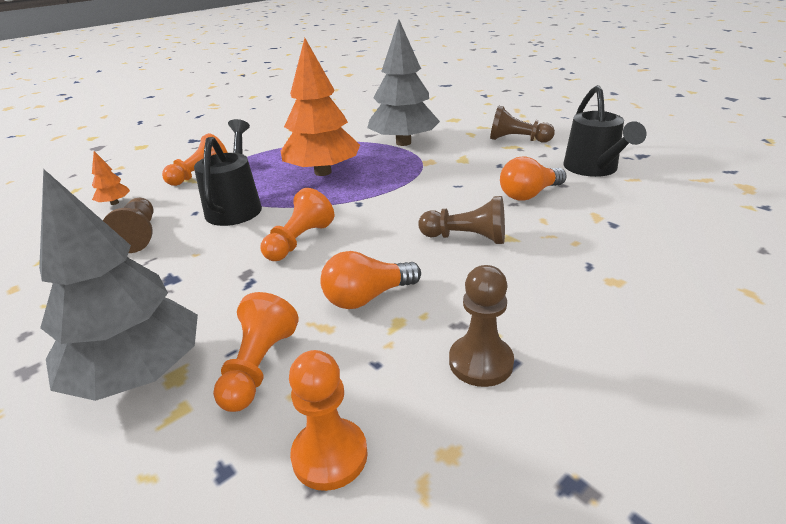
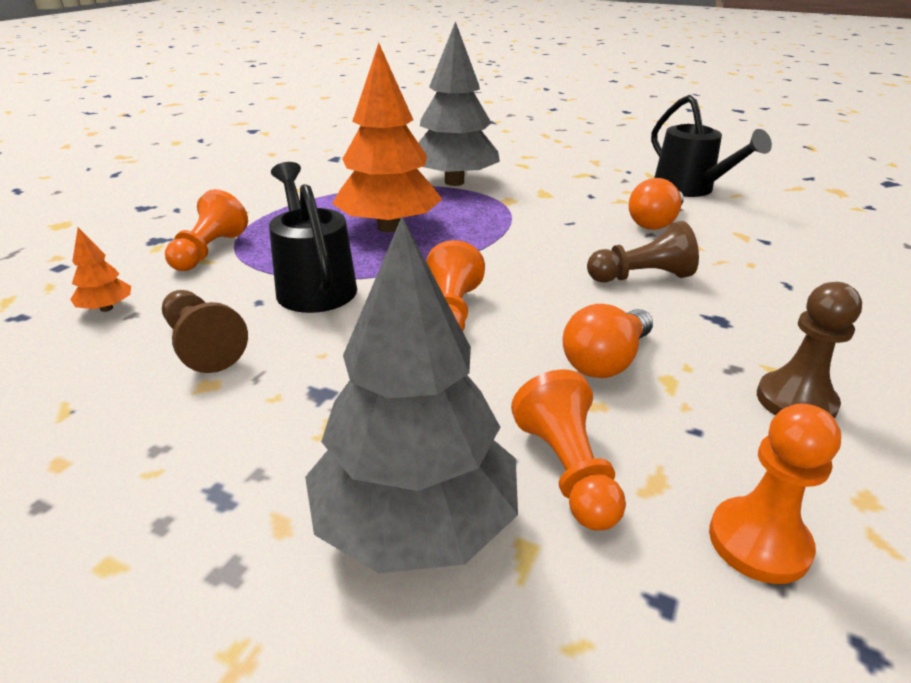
camera: 25 degrees left, 0 degrees up
(517, 140) = (581, 167): brown pawn -> none

